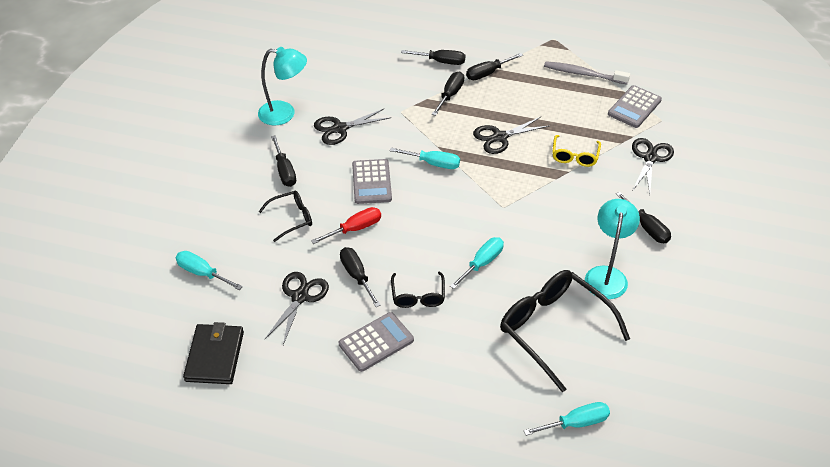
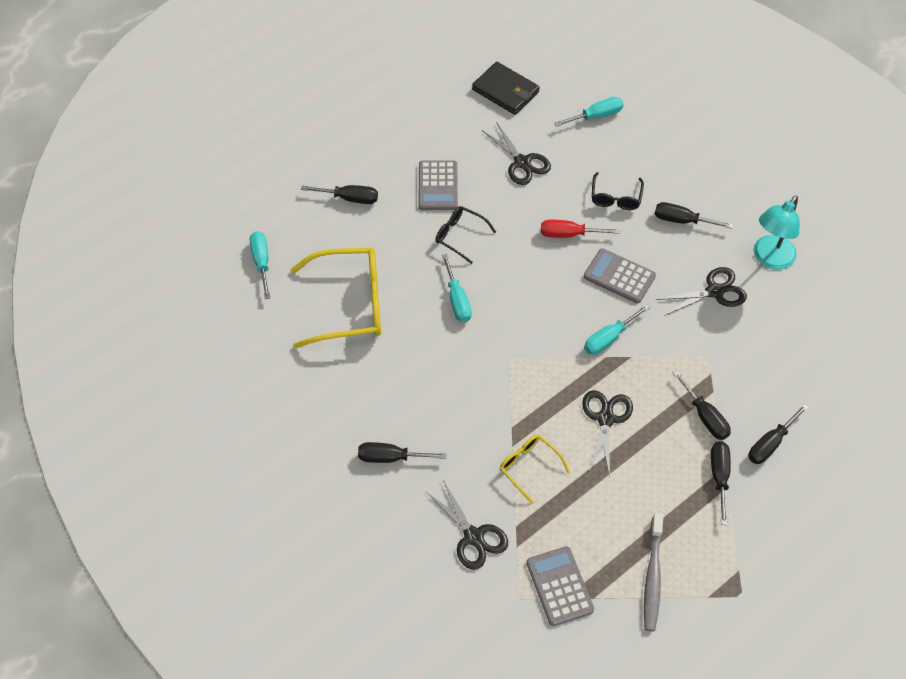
camera: 125 degrees right, 10 degrees up
(340, 129) = (715, 291): black scissors -> black scissors turned 60 degrees clockwise
(355, 229) = (569, 234): red screwdriver -> red screwdriver turned 90 degrees clockwise
(357, 276) = (514, 208): black screwdriver -> black screwdriver (350, 198)
(555, 330) = (348, 305): black glasses -> yellow glasses
(576, 423) = (261, 262): turquoise screwdriver -> turquoise screwdriver turned 150 degrees clockwise
(583, 74) = (652, 577): grey toothbrush -> grey toothbrush turned 135 degrees clockwise
(606, 275) = (368, 382): turquoise lamp -> none

